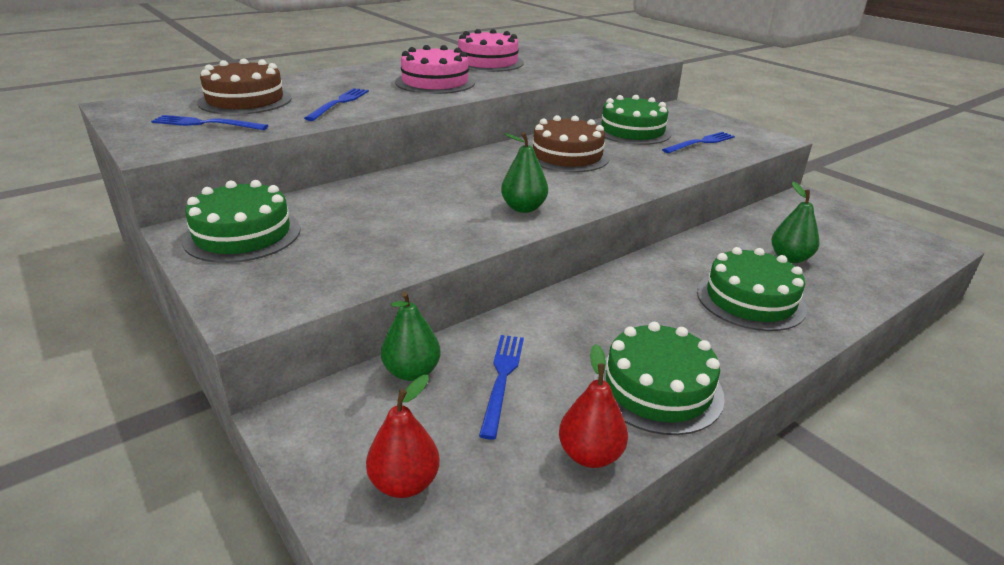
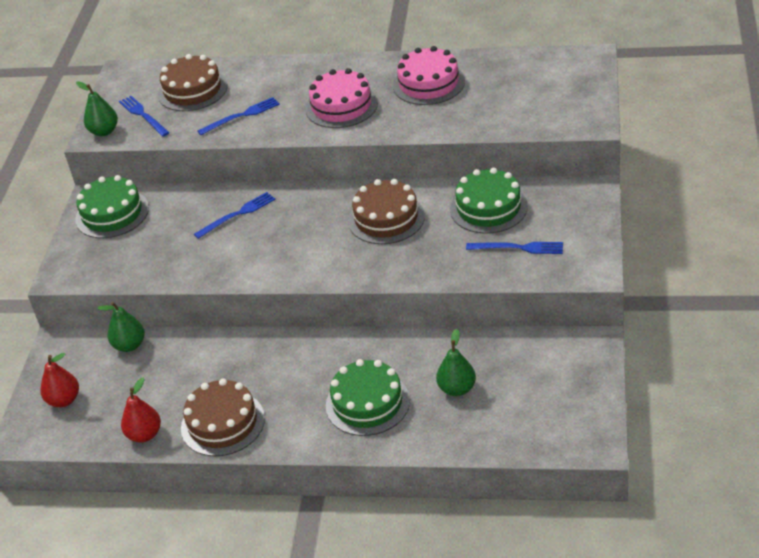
camera: 50 degrees right, 10 degrees up
(502, 379) = (161, 373): blue fork -> blue fork (237, 214)
(523, 208) = (277, 262): green pear -> green pear (104, 131)
(658, 388) = (222, 423): green cake -> brown cake

